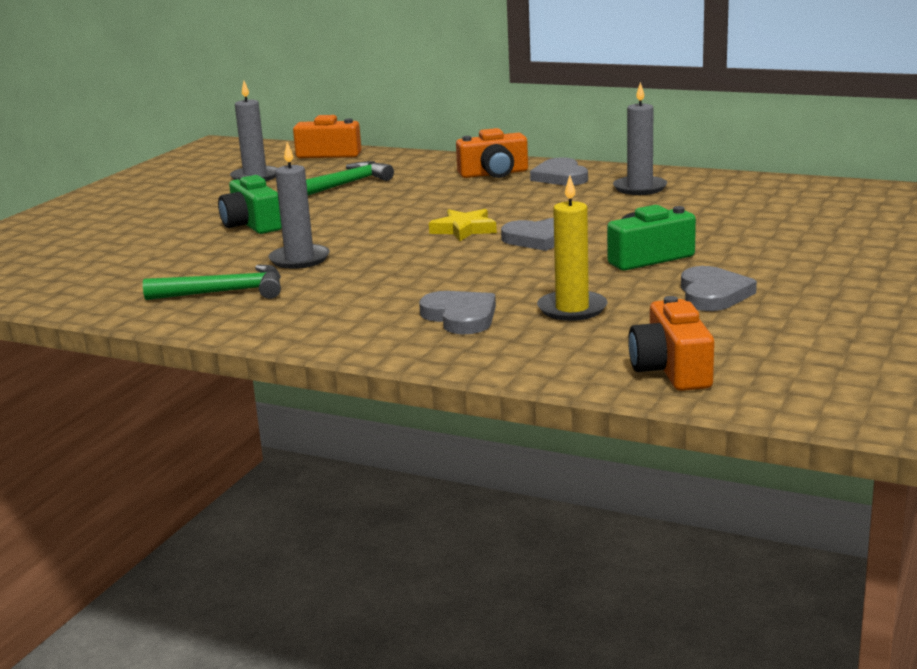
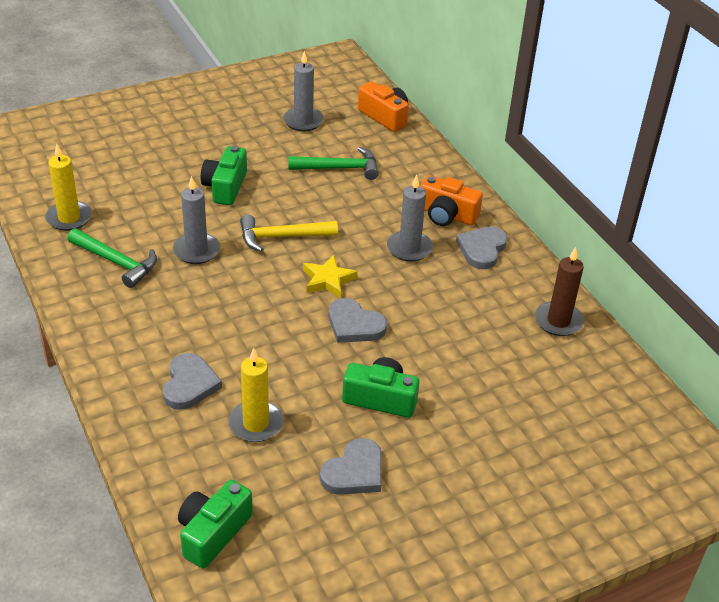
camera: 35 degrees right, 20 degrees up
(110, 291) = (69, 218): none -> yellow candle
(369, 227) = (281, 237): none -> yellow hammer
(640, 188) = (510, 302): grey candle -> grey candle (409, 248)
(671, 370) = (213, 533): orange camera -> green camera
(695, 182) = (558, 321): none -> brown candle

